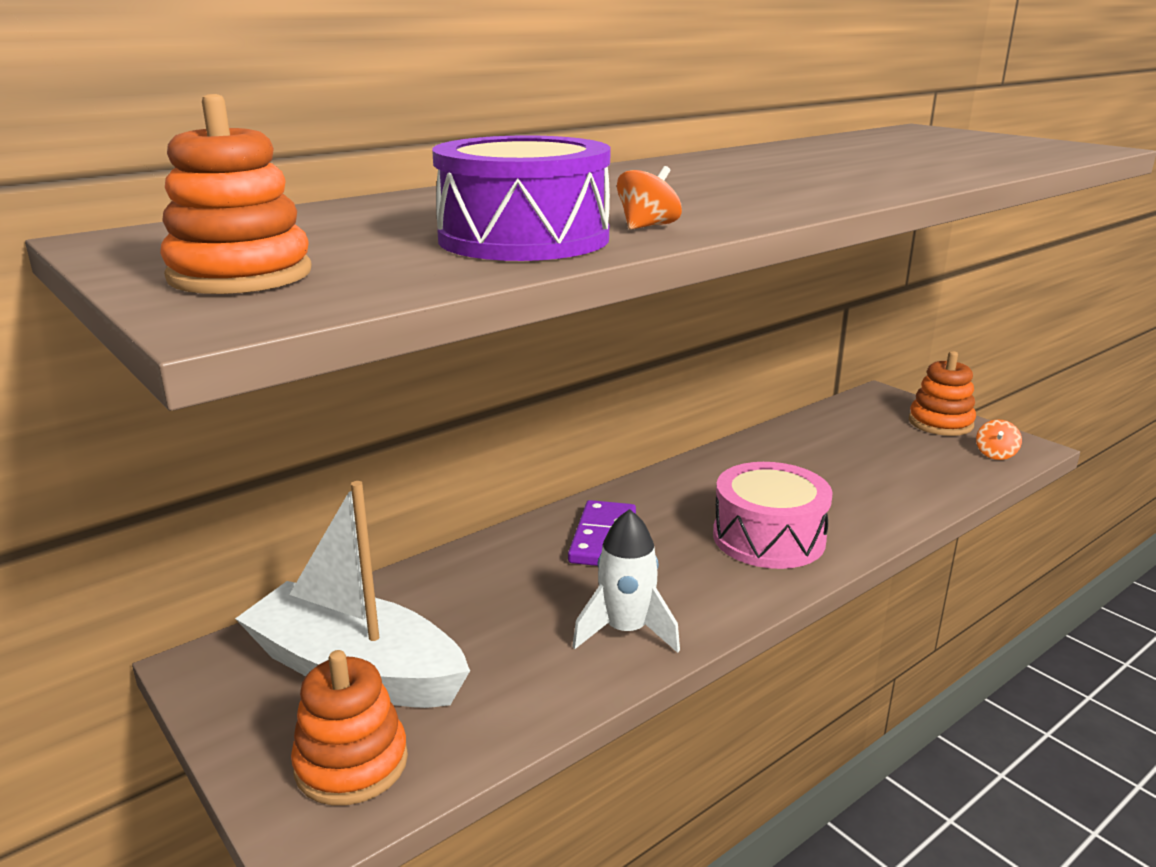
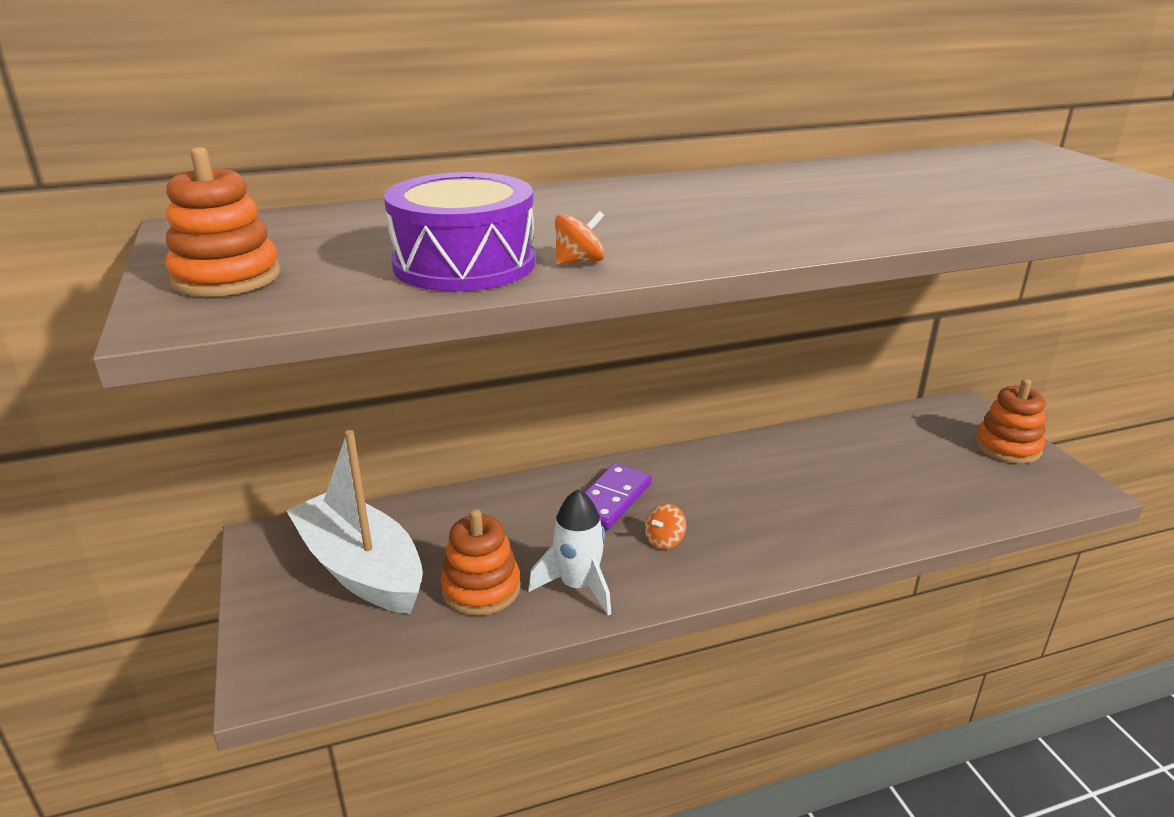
camera: 20 degrees right, 5 degrees up
(351, 763) = (319, 640): orange stacking toy -> orange stacking toy (481, 588)
(768, 537) = (754, 530): pink drum -> none
(995, 454) = (1042, 491): orange spinning top -> orange spinning top (664, 540)

